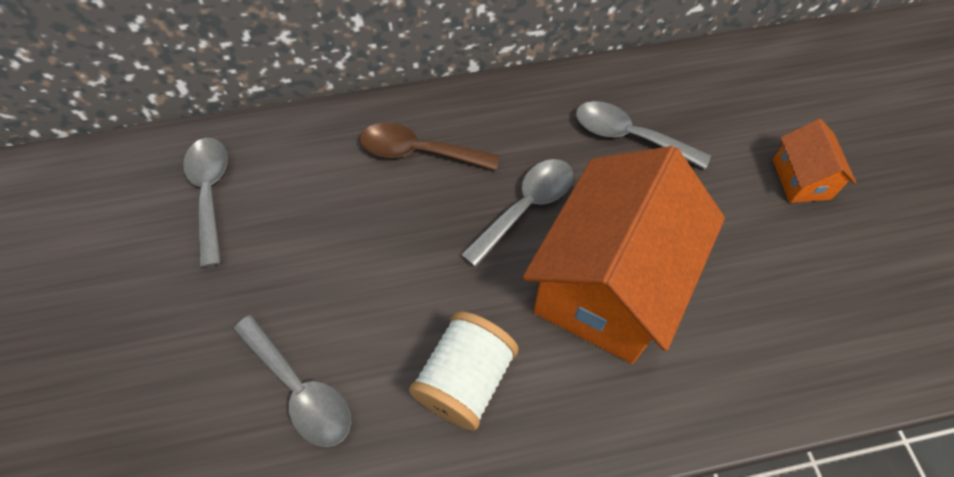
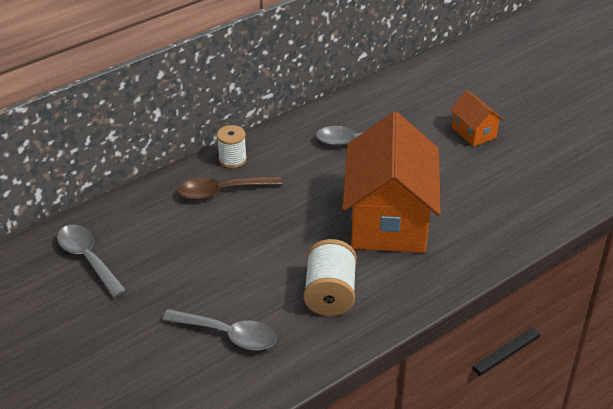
camera: 25 degrees left, 20 degrees down
(457, 107) = (232, 159): none -> white spool
(525, 207) = (313, 198): grey spoon -> none

